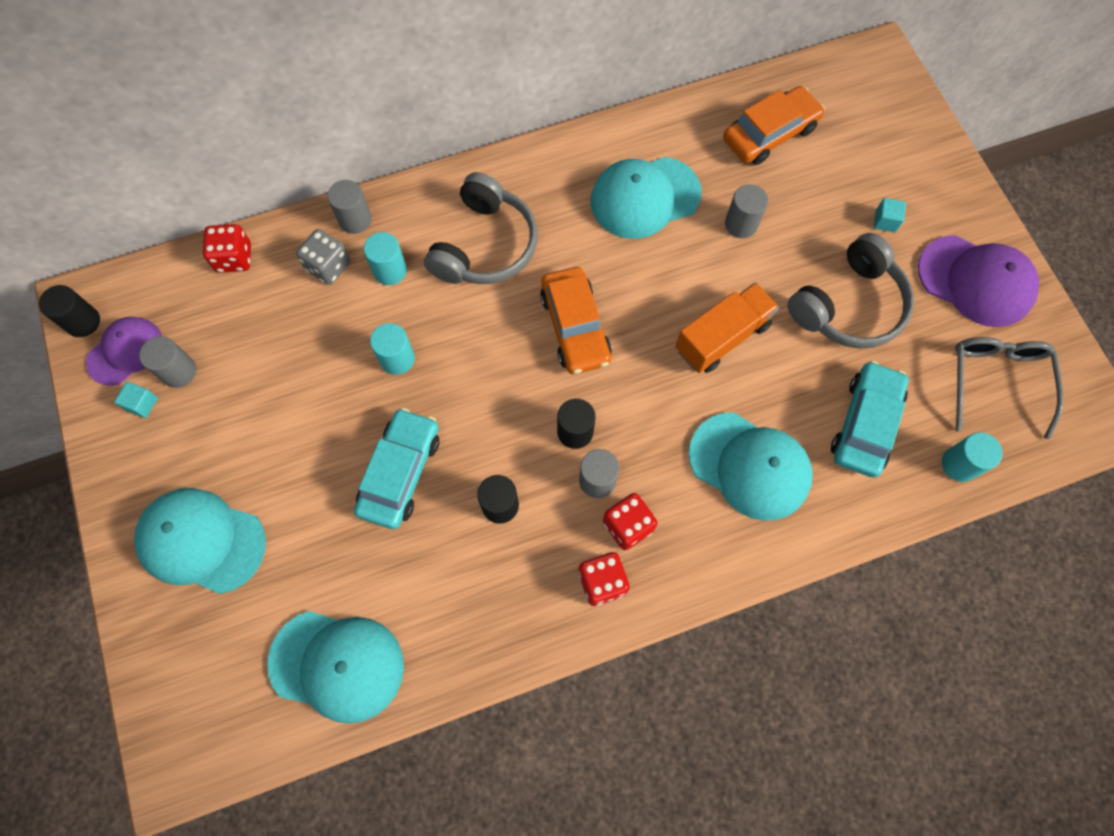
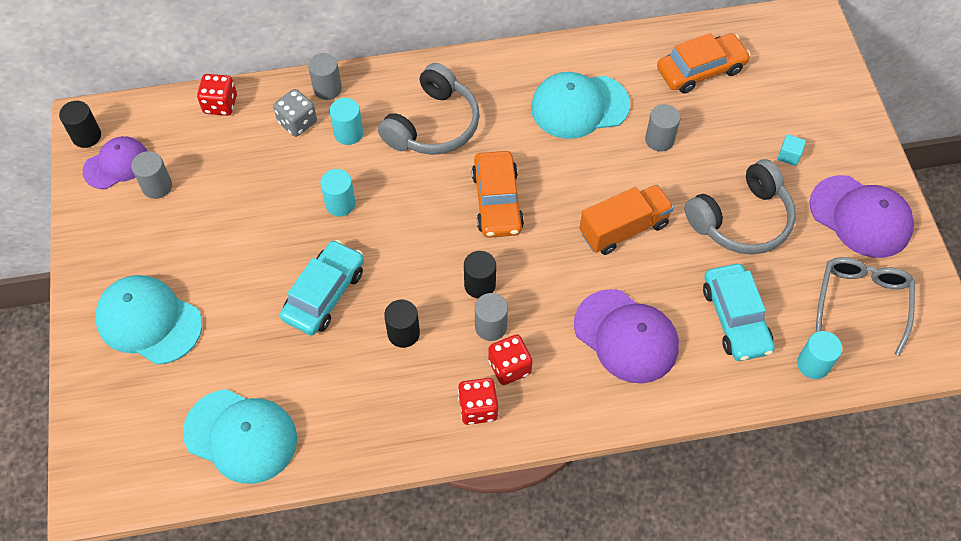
camera: 10 degrees right, 10 degrees down
(142, 404) = (122, 207): turquoise cube -> none
(750, 466) = (626, 336): turquoise cap -> purple cap
(865, 424) = (735, 318): turquoise car -> turquoise car turned 135 degrees clockwise

